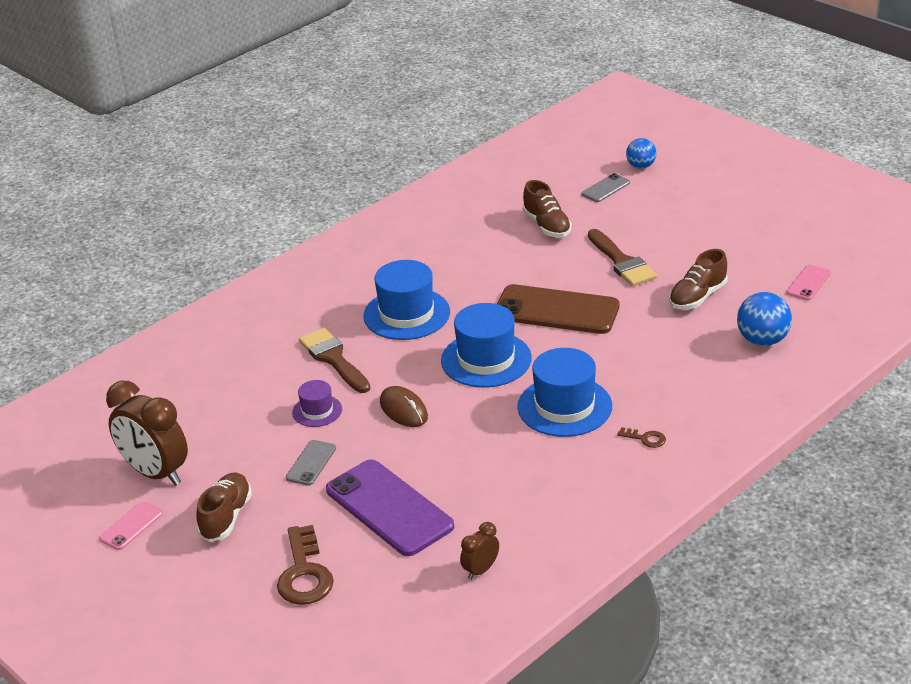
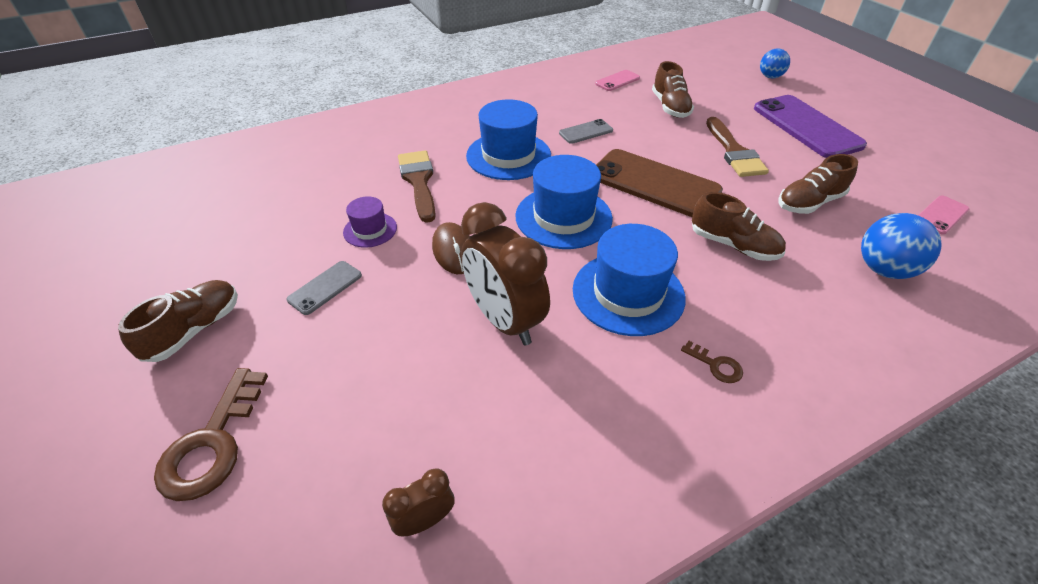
camera: 15 degrees right, 10 degrees up
(131, 526) = (100, 311): pink phone -> pink phone (617, 81)
(155, 473) = (175, 256): brown clock -> brown clock (504, 320)
(389, 508) = (368, 373): purple phone -> purple phone (806, 126)
(605, 188) = (733, 88): grey phone -> grey phone (586, 132)
(639, 349) = (733, 245): none -> brown shoe

